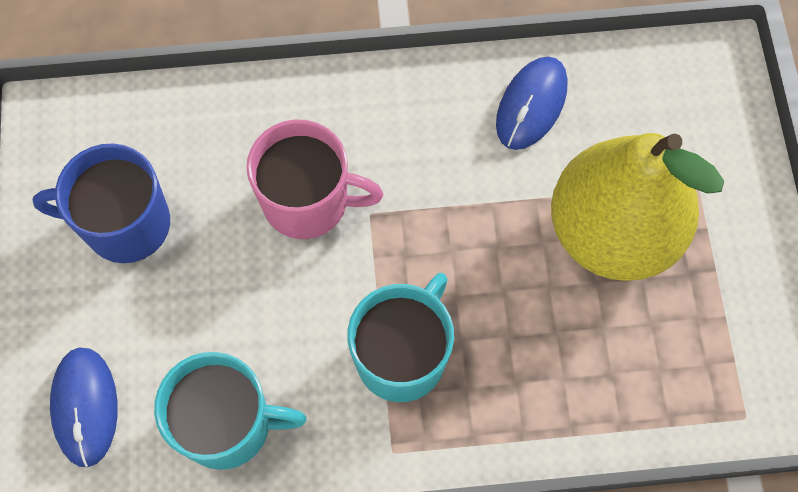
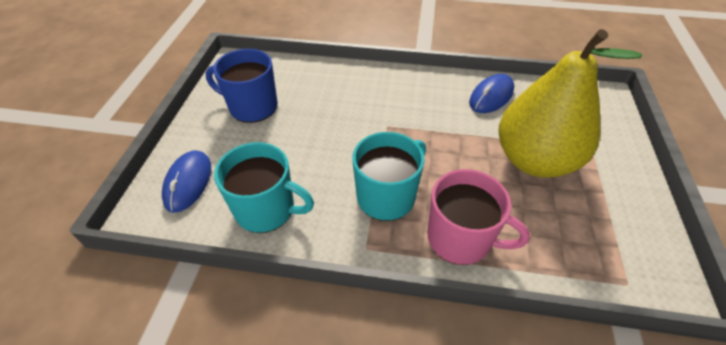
camera: 15 degrees right, 20 degrees down
(307, 202) = (354, 115): pink mug -> pink mug (460, 238)

